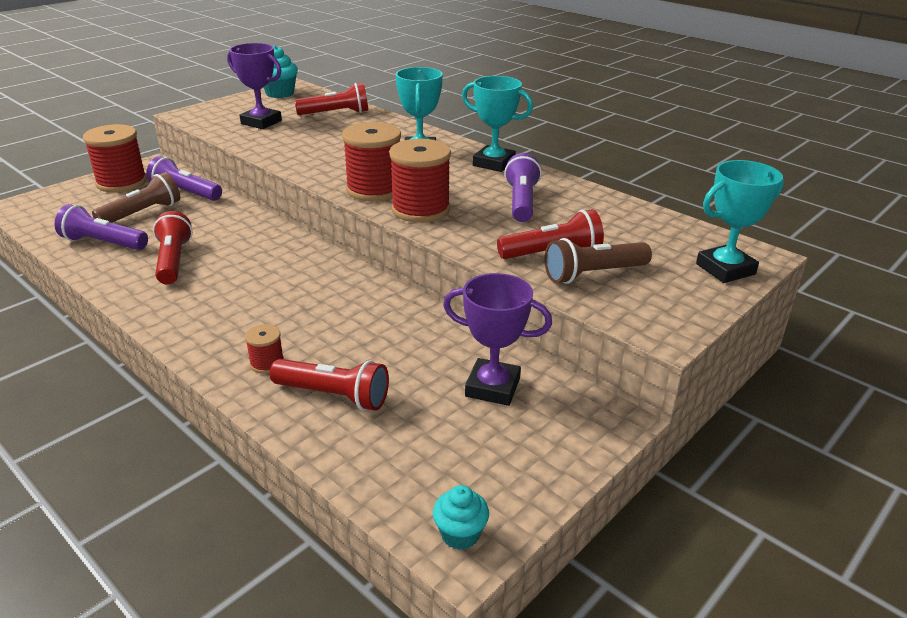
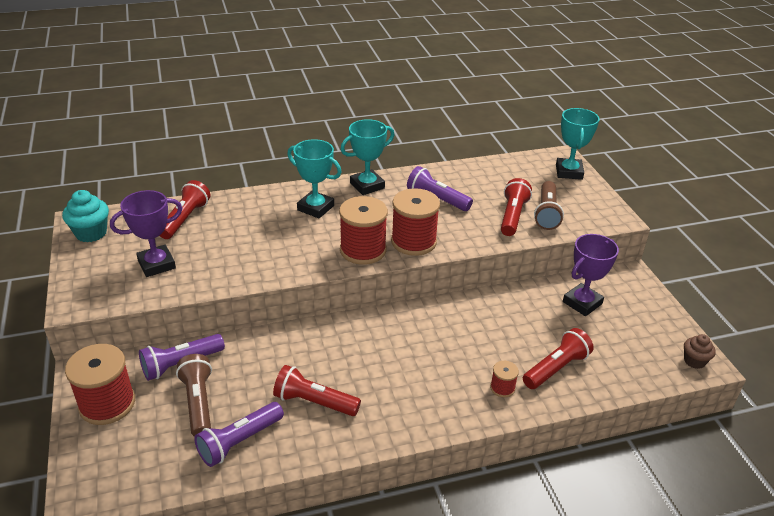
camera: 60 degrees left, 5 degrees up
(460, 534) = (694, 361): turquoise cupcake -> brown cupcake

